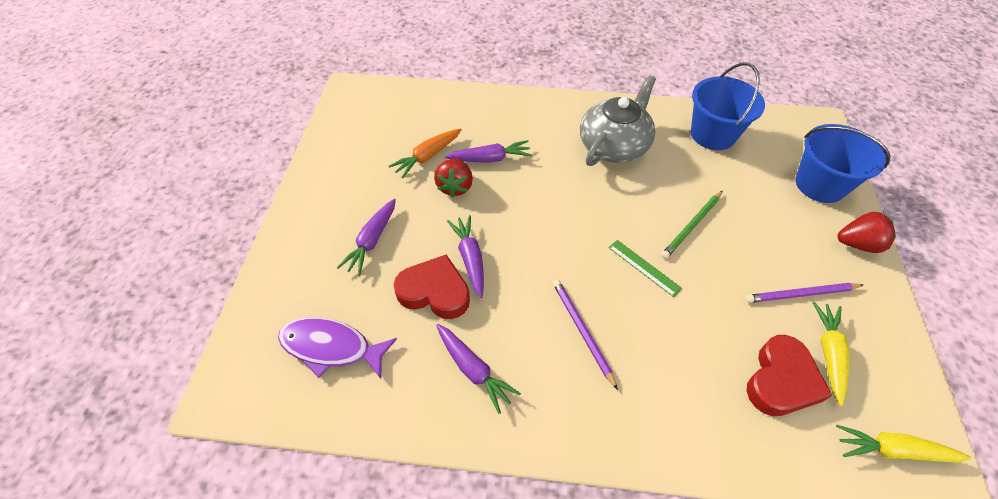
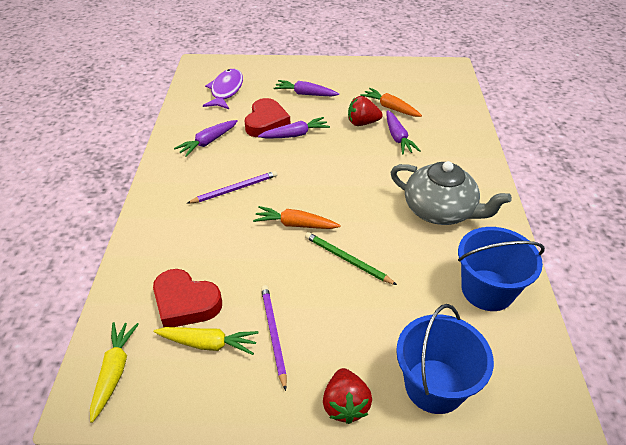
camera: 85 degrees right, 10 degrees down
(644, 267) = (295, 224): green ruler -> orange carrot

